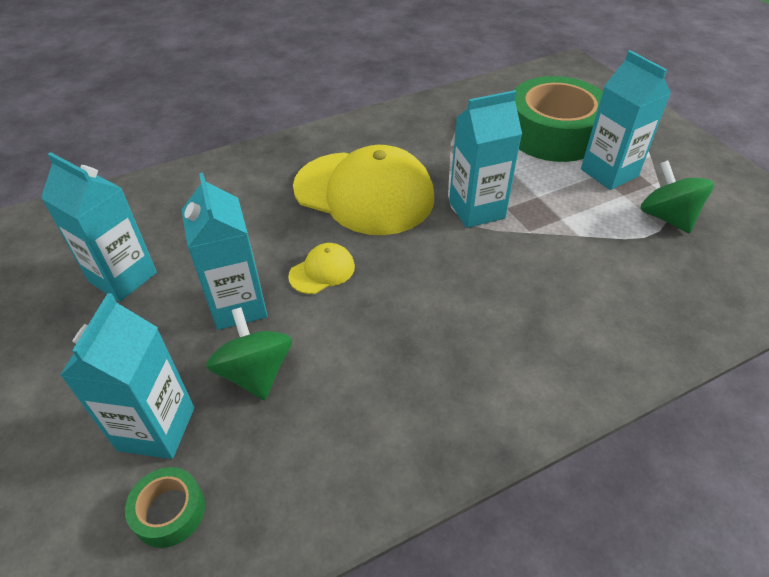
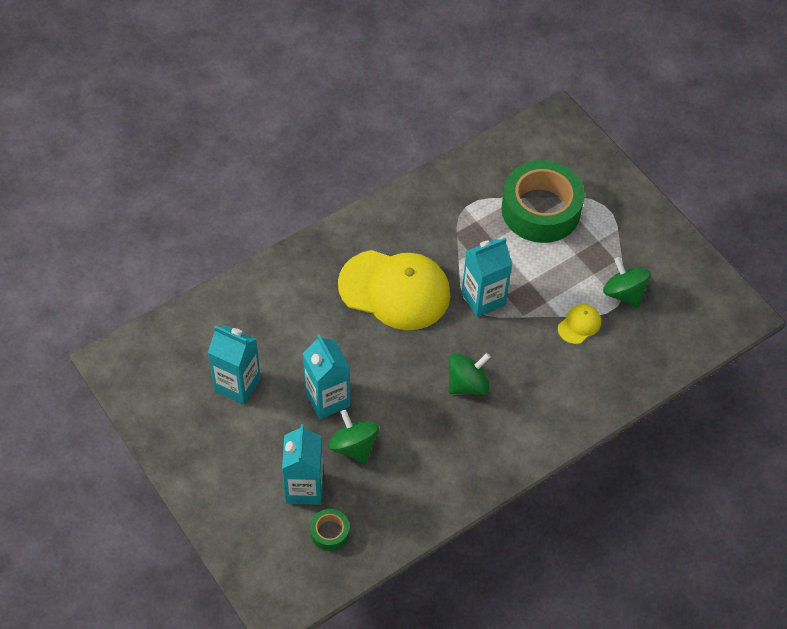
camera: 10 degrees left, 10 degrees up
(322, 271) = (378, 365): yellow cap -> yellow cap (579, 325)
(444, 304) = (467, 384): none -> green spinning top
(609, 173) = (584, 251): turquoise carton -> none

